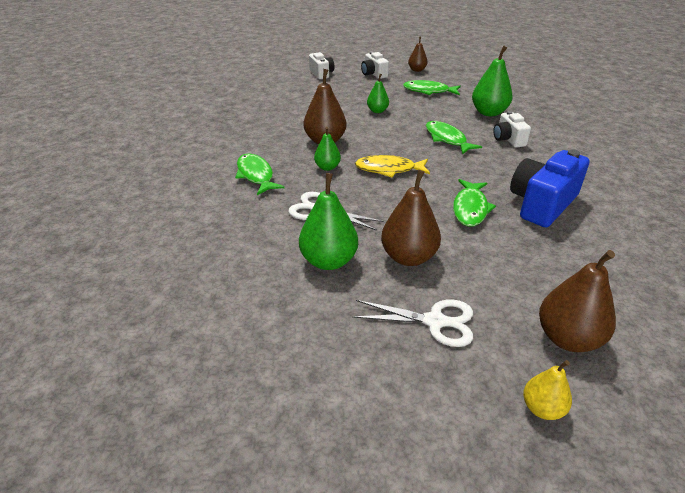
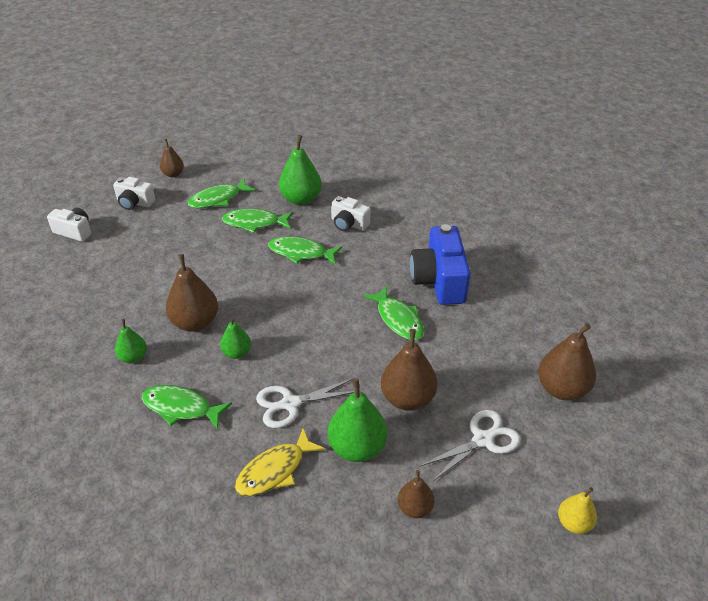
camera: 45 degrees left, 5 degrees up
(316, 324) = (415, 508): none -> brown pear
(377, 111) = (199, 253): green pear -> green pear (133, 357)
(389, 169) = (293, 319): yellow fish -> yellow fish (275, 470)
(436, 111) = (254, 223): none -> green fish
(542, 408) = (597, 451): yellow pear -> yellow pear (574, 523)

